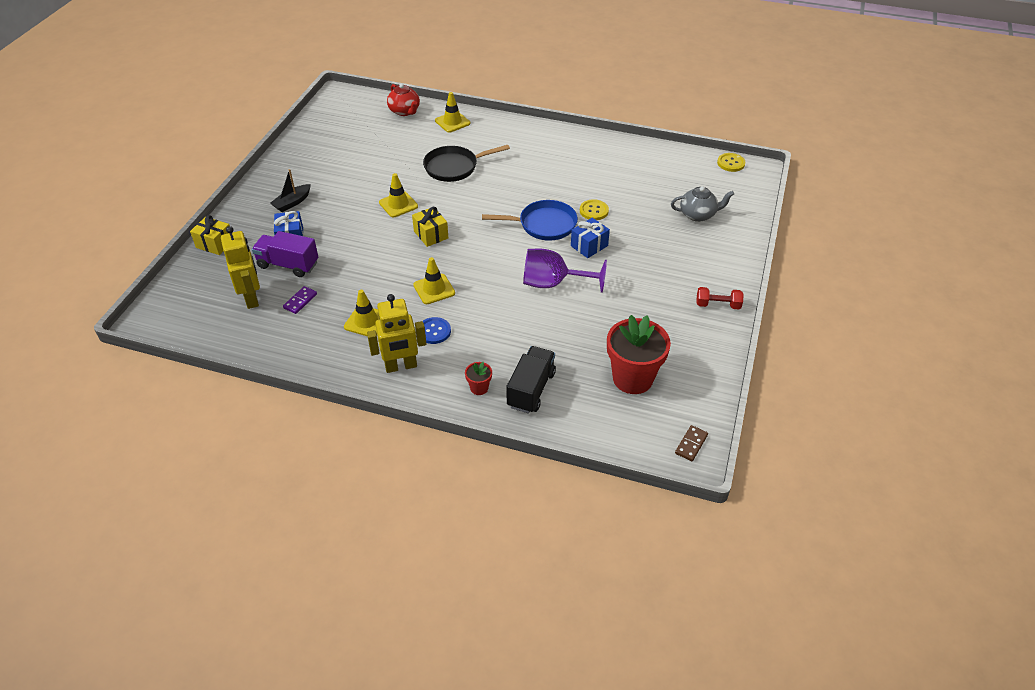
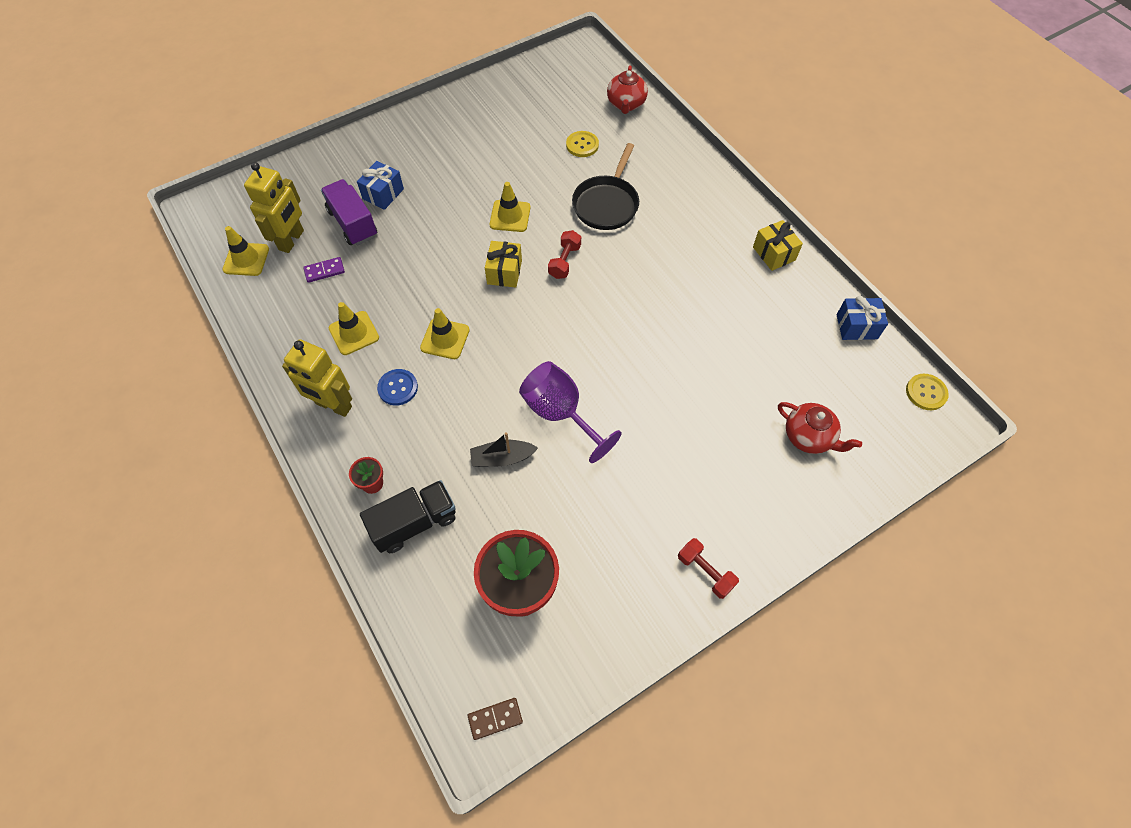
camera: 40 degrees right, 15 degrees up
(215, 244) = (319, 161): yellow gift -> yellow gift (774, 253)
(292, 202) = (422, 154): black boat -> black boat (502, 458)
(452, 122) = (660, 145): yellow traffic cone -> yellow traffic cone (246, 259)
(454, 167) = (607, 204): black pan -> black pan turned 90 degrees counterclockwise
(463, 209) = (564, 261): none -> red dumbbell
(543, 225) = (624, 334): blue pan -> none
(589, 246) = (644, 393): blue gift -> blue gift (856, 326)
(594, 211) = (695, 351): yellow button -> yellow button (582, 145)
(698, 215) = (809, 437): grey teapot -> red teapot

